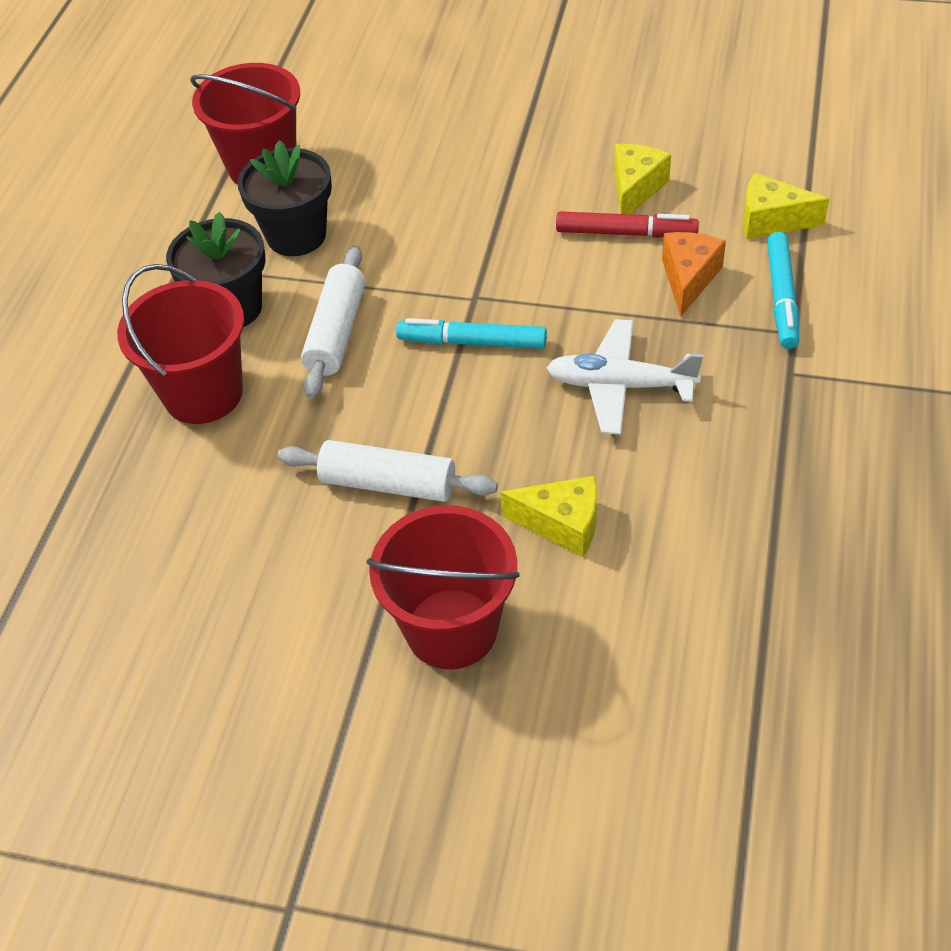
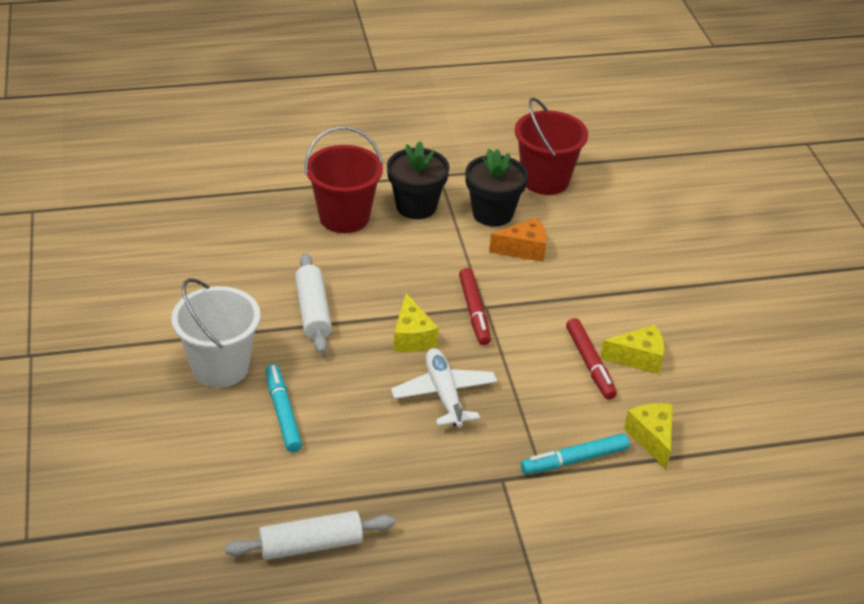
camera: 60 degrees right, 10 degrees down
(336, 332) = (420, 255): white rolling pin -> white rolling pin (311, 545)
(451, 629) = (220, 367): red bucket -> white bucket
(472, 342) = (445, 316): turquoise marker -> turquoise marker (282, 413)
(479, 310) = (474, 312): none -> red marker
(562, 524) = (316, 395): yellow cheese -> yellow cheese (412, 337)
(688, 279) = (563, 406): orange cheese -> orange cheese (524, 249)

